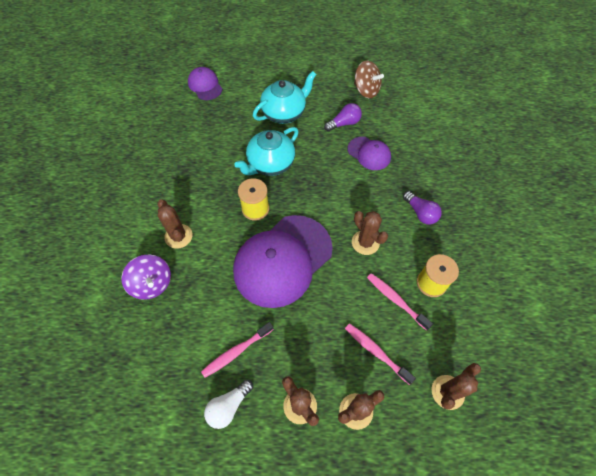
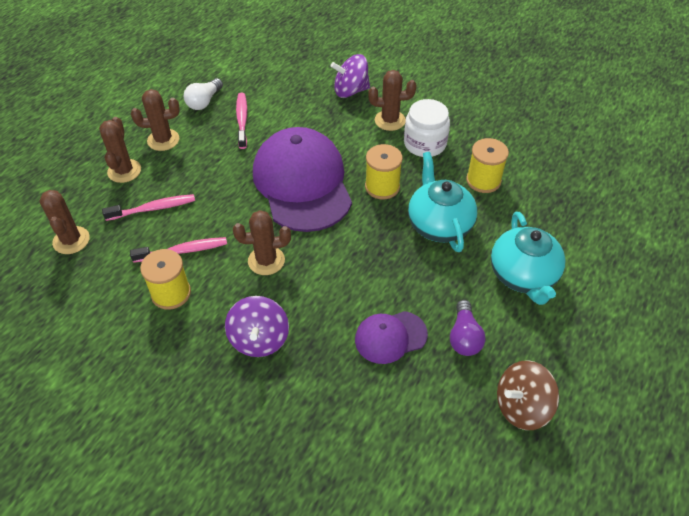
camera: 120 degrees right, 10 degrees down
(195, 202) = (425, 144): none -> white jar
(205, 85) = (622, 212): purple cap -> none
(215, 156) = (483, 180): none -> yellow spool
(228, 406) = (204, 102): white light bulb -> white light bulb turned 135 degrees counterclockwise
(420, 213) = (259, 339): purple light bulb -> purple spinning top

